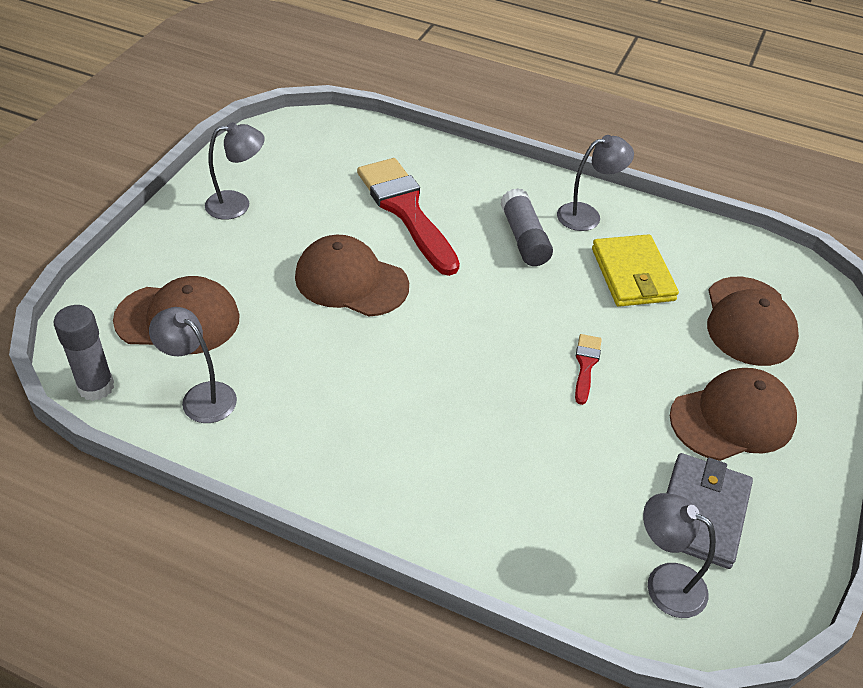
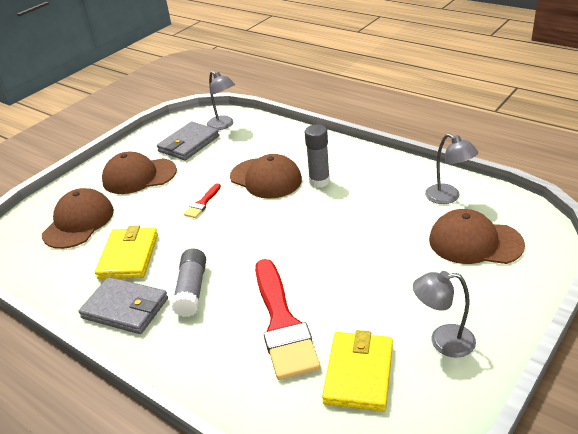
camera: 160 degrees left, 10 degrees down
(96, 387) = (518, 205): grey glue stick -> grey glue stick (319, 181)
(320, 174) = (359, 373): none -> yellow wallet
(351, 281) = (343, 263): brown cap -> brown cap (266, 178)
(587, 215) = (125, 308): grey lamp -> grey wallet

